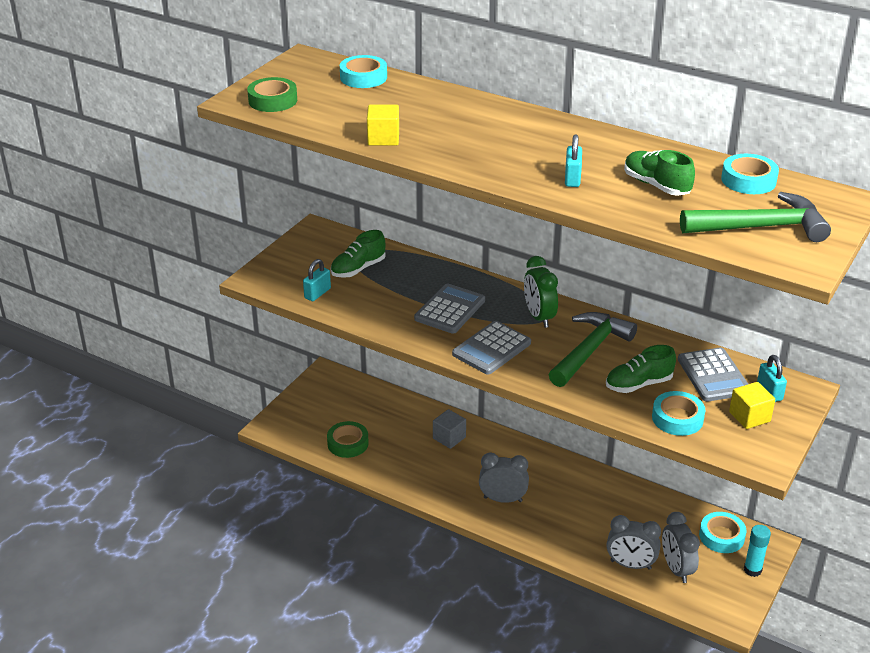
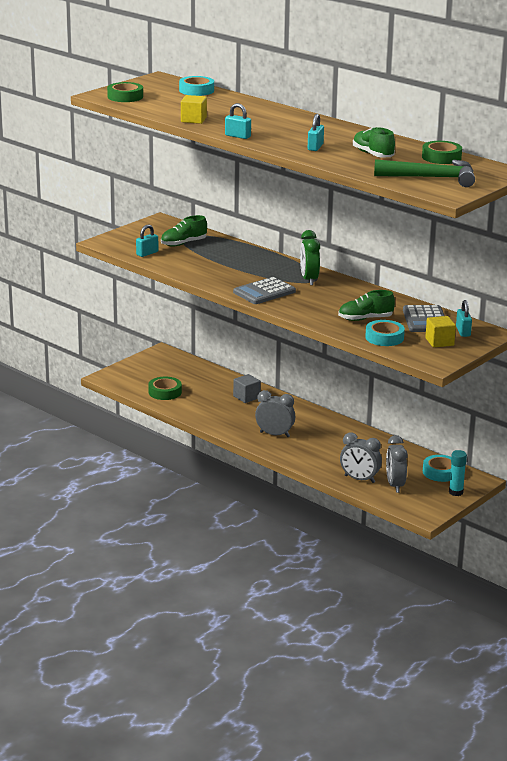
camera: 10 degrees right, 10 degrees down
(450, 309) = (243, 270): grey calculator -> none
(457, 167) = (237, 136): none -> turquoise padlock
(590, 350) = (338, 299): green hammer -> none
(748, 180) = (441, 157): turquoise tape -> green tape

